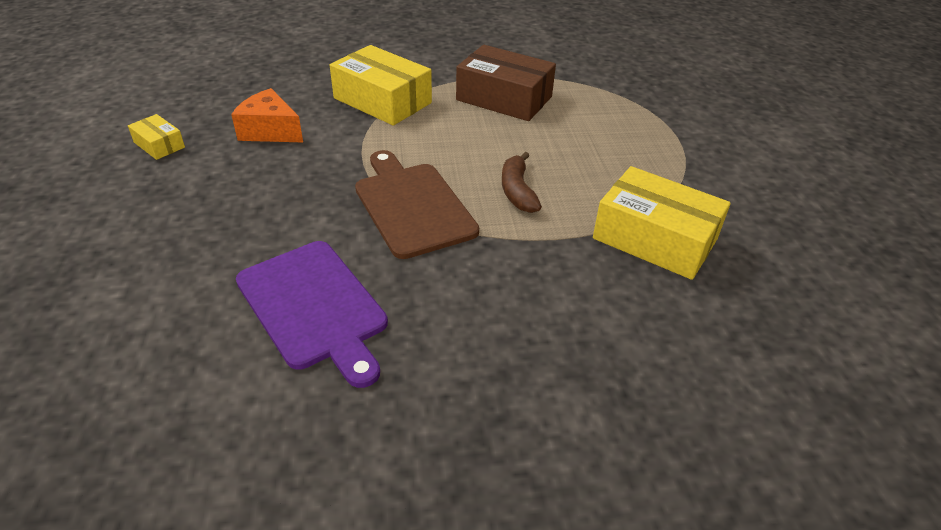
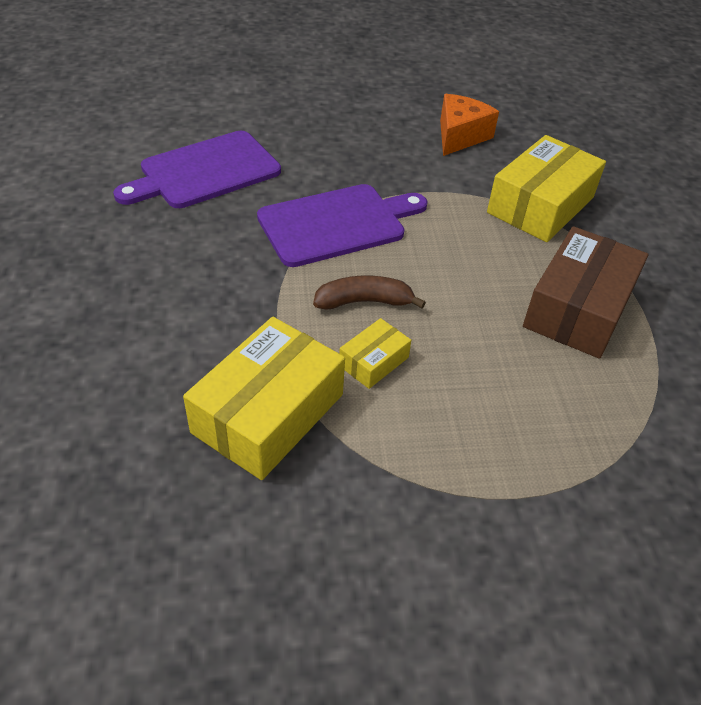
camera: 90 degrees right, 5 degrees up
(159, 145) = (426, 84): yellow box -> yellow box (373, 361)
(412, 206) = (337, 224): brown cutting board -> purple cutting board

